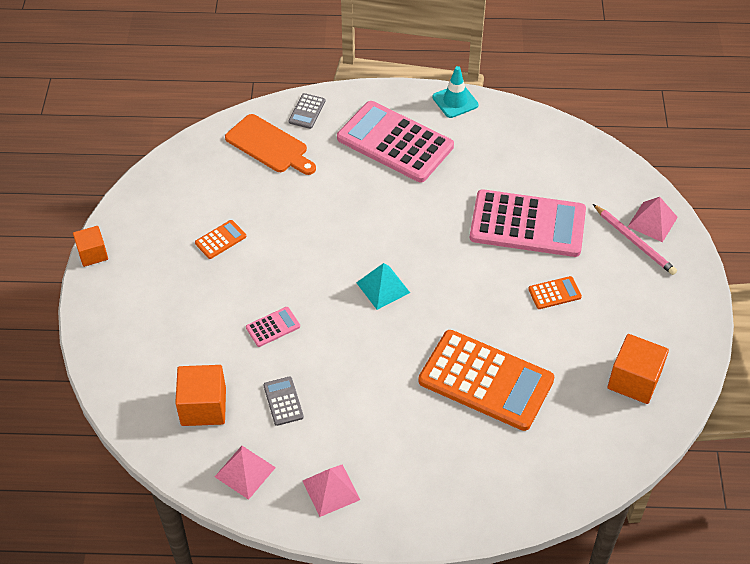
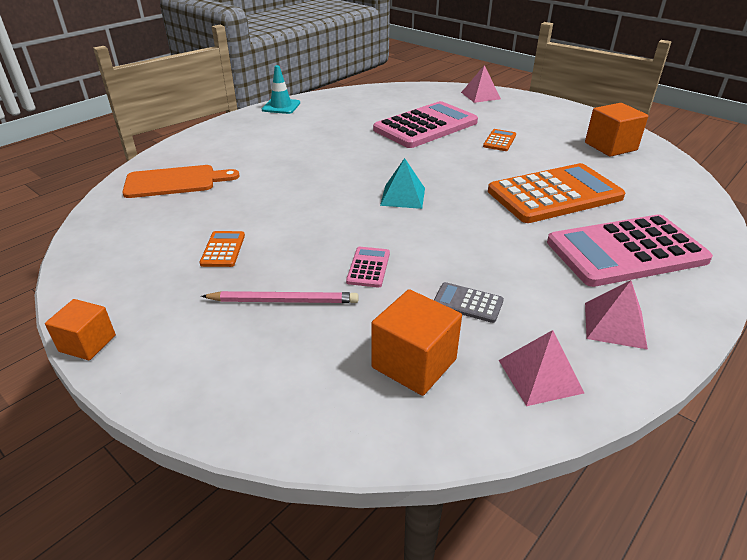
camera: 50 degrees left, 15 degrees down
(307, 111) = (178, 154): grey calculator -> none
(395, 142) = (274, 137): pink calculator -> pink calculator (626, 251)
(634, 241) = (489, 105): pink pencil -> pink pencil (284, 301)

